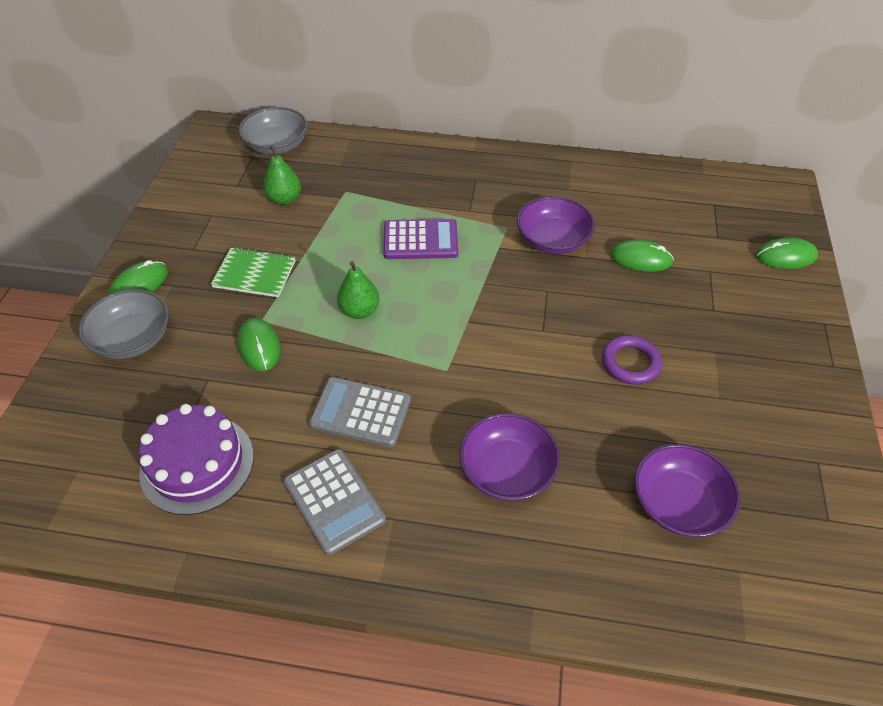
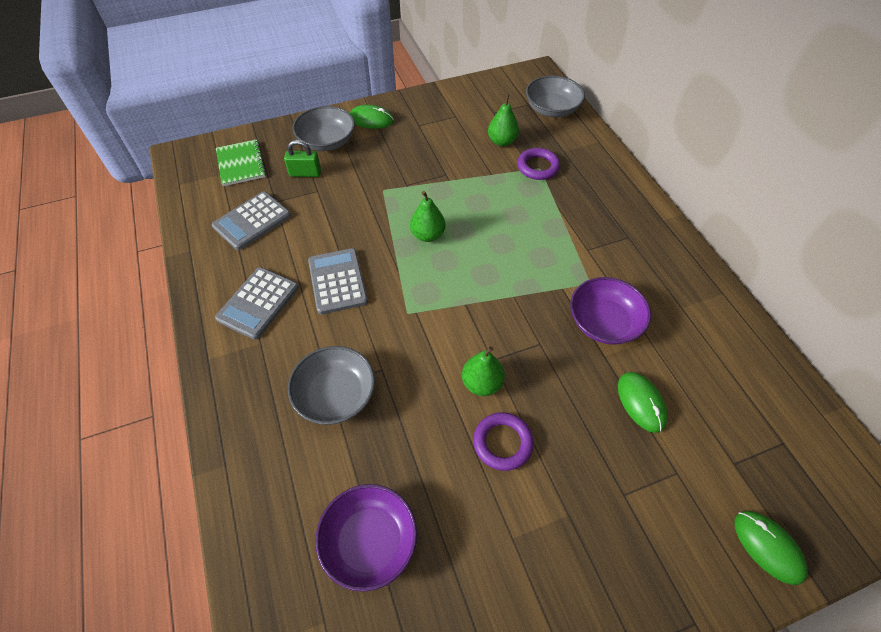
camera: 60 degrees right, 5 degrees up
(166, 380) = (305, 173): none -> green padlock
(197, 464) = (252, 221): purple cake -> grey calculator
(254, 274) = (420, 164): green notebook -> green notebook (241, 164)
(259, 346) = (360, 200): green mouse -> none
(343, 192) = (538, 167): none -> purple ring
(420, 240) = (527, 235): purple calculator -> none
(507, 470) = (335, 395): purple bowl -> grey bowl
(563, 349) = (482, 383): none -> green pear

